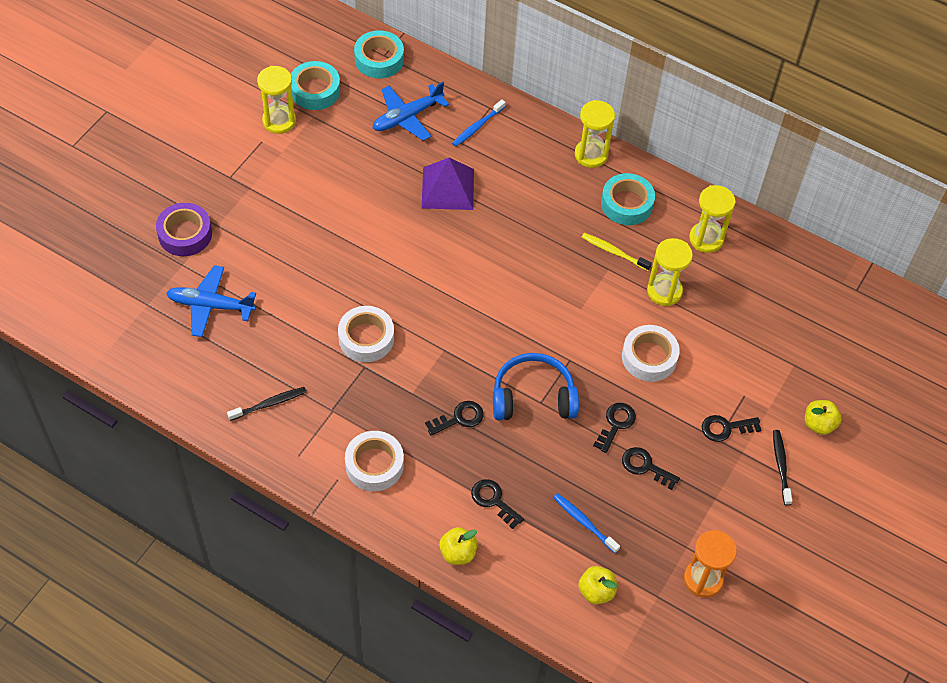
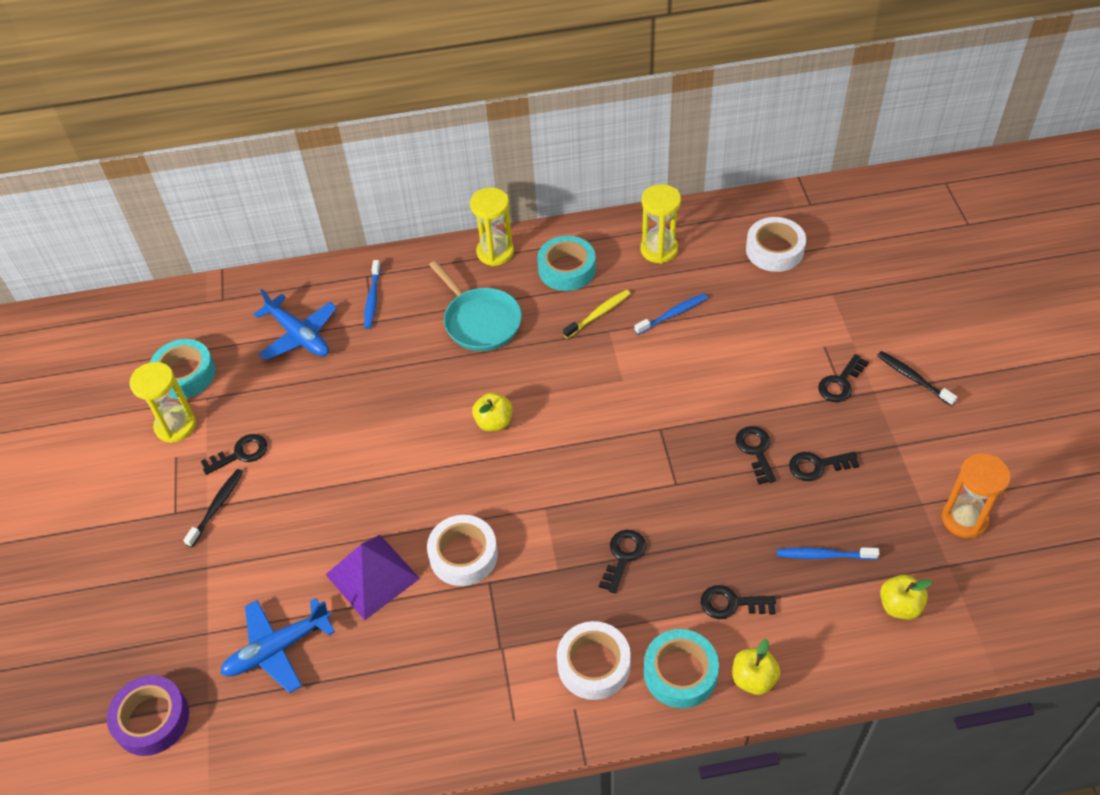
camera: 35 degrees left, 5 degrees down
(185, 234) = (181, 601): purple tape -> purple tape (152, 719)
(269, 404) = (434, 694): black toothbrush -> black toothbrush (217, 506)
(299, 169) = (240, 453): none -> black key
(379, 59) = (221, 306): turquoise tape -> turquoise tape (680, 673)
(407, 117) = (299, 335): blue plane -> blue plane turned 60 degrees counterclockwise
(448, 188) = (400, 368): purple pyramid -> purple pyramid (372, 576)
(530, 196) = (480, 321): none -> turquoise pan
(533, 397) = (665, 485): blue headphones -> none
(614, 252) = (598, 314): yellow toothbrush -> yellow toothbrush turned 150 degrees clockwise
(649, 357) = (720, 375): white tape -> white tape (774, 250)
(664, 291) = (673, 314): yellow hourglass -> blue toothbrush
(819, 424) = (901, 323): yellow apple -> yellow apple (494, 422)

